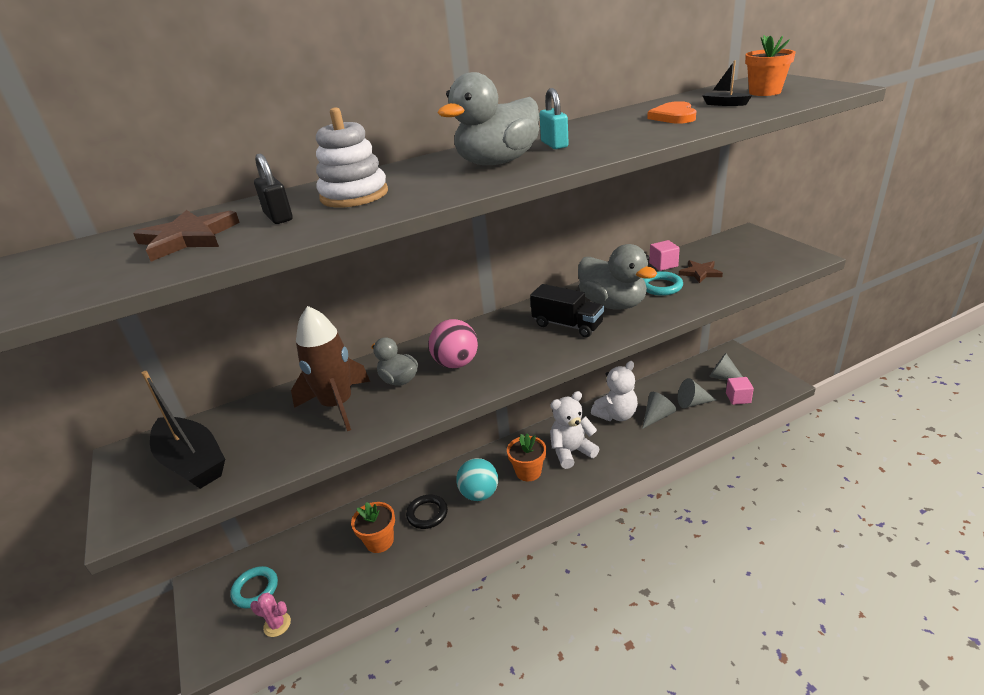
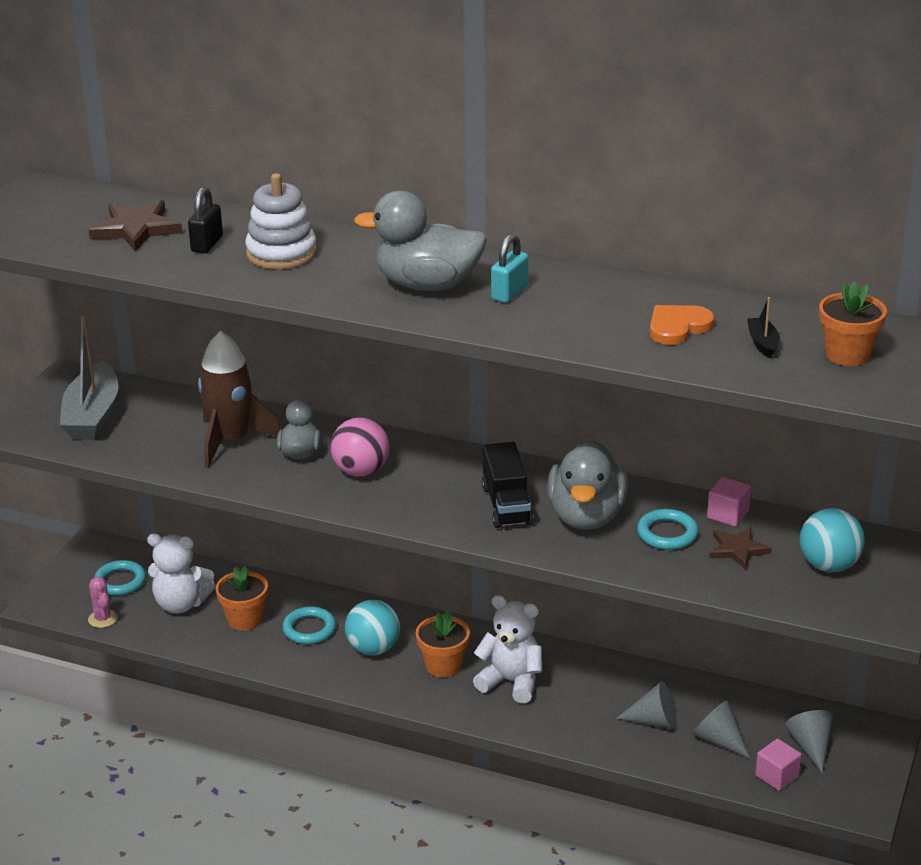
camera: 45 degrees right, 0 degrees up
(192, 462) = (92, 415): black boat -> grey boat
(427, 514) = (309, 629): black ring -> turquoise ring
(616, 415) = (618, 686): white teddy bear -> white teddy bear (181, 604)
(742, 255) = (829, 565): none -> turquoise ball

